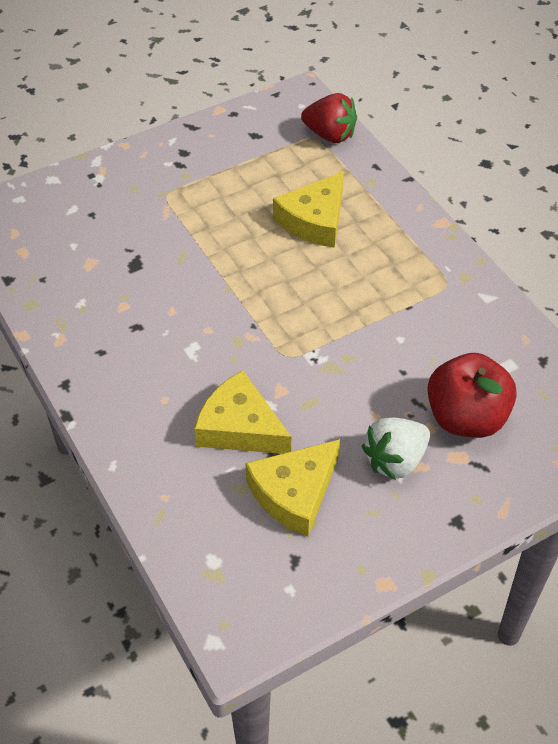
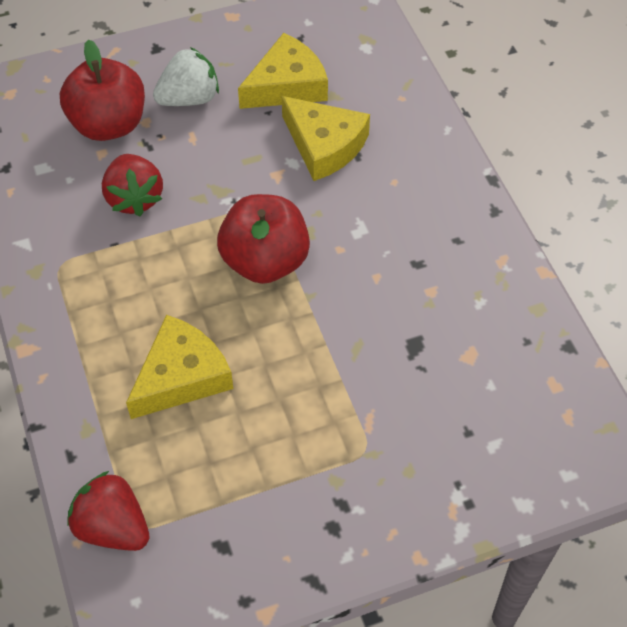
camera: 170 degrees left, 5 degrees up
(271, 310) = (265, 261): none -> red apple
(408, 348) = (134, 198): none -> red strawberry

